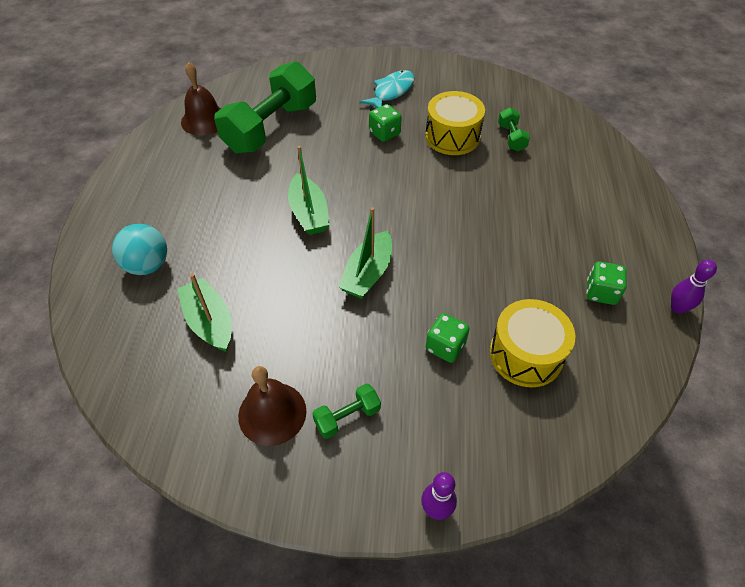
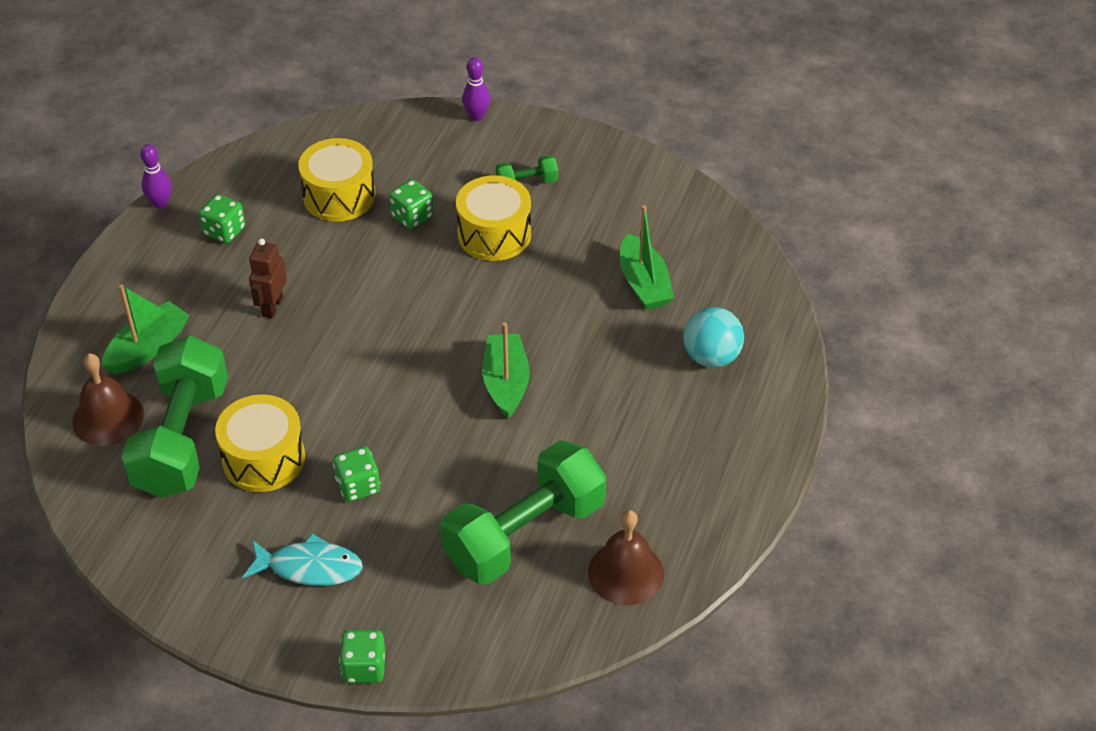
camera: 165 degrees left, 5 degrees down
(272, 413) = (593, 198): brown bell -> brown bell (108, 418)
(340, 59) = (364, 667): none -> green dice
(360, 344) = (494, 234): none -> yellow drum
(368, 273) = (461, 298): green boat -> green boat (148, 348)
(391, 91) = (310, 567): turquoise fish -> turquoise fish turned 135 degrees counterclockwise
(511, 138) = (182, 439): green dumbbell -> green dumbbell, size x2.33
(514, 234) = (272, 306): none -> brown robot

